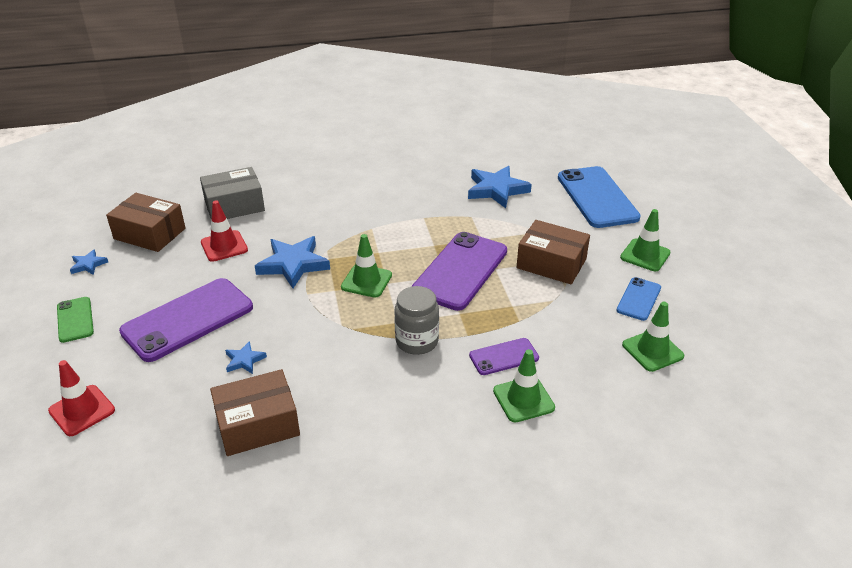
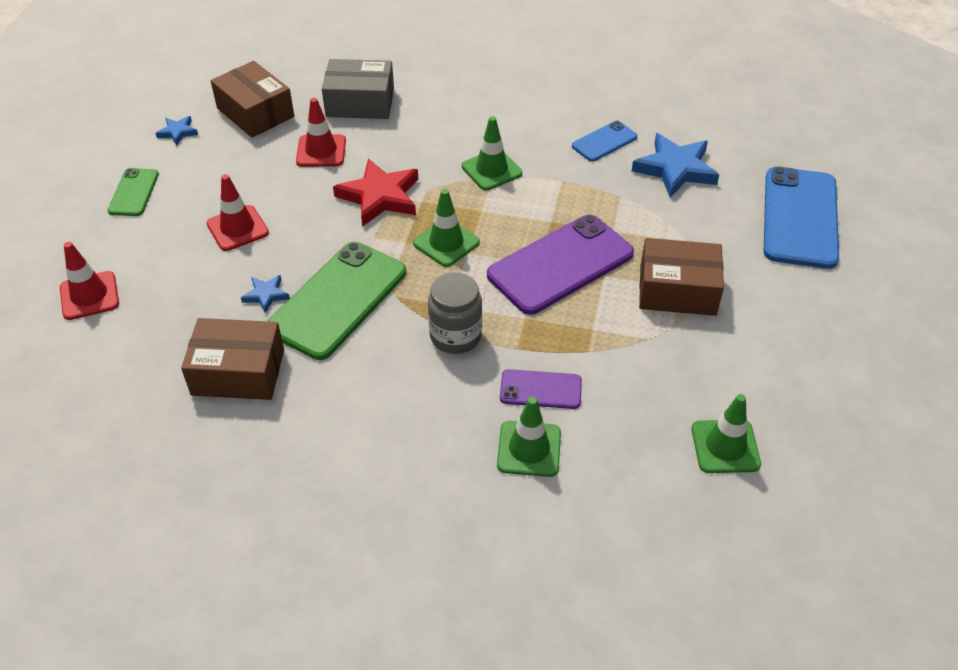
camera: 25 degrees right, 10 degrees up
(188, 319) = (237, 228): purple phone -> red traffic cone
(293, 264) = (380, 196): blue star -> red star
(307, 345) = (338, 300): none -> green phone
(551, 263) = (677, 290): brown box -> brown box turned 45 degrees counterclockwise
(638, 299) = (756, 374): blue phone -> blue phone (604, 142)
(645, 255) = (807, 318): green traffic cone -> green traffic cone (491, 170)

